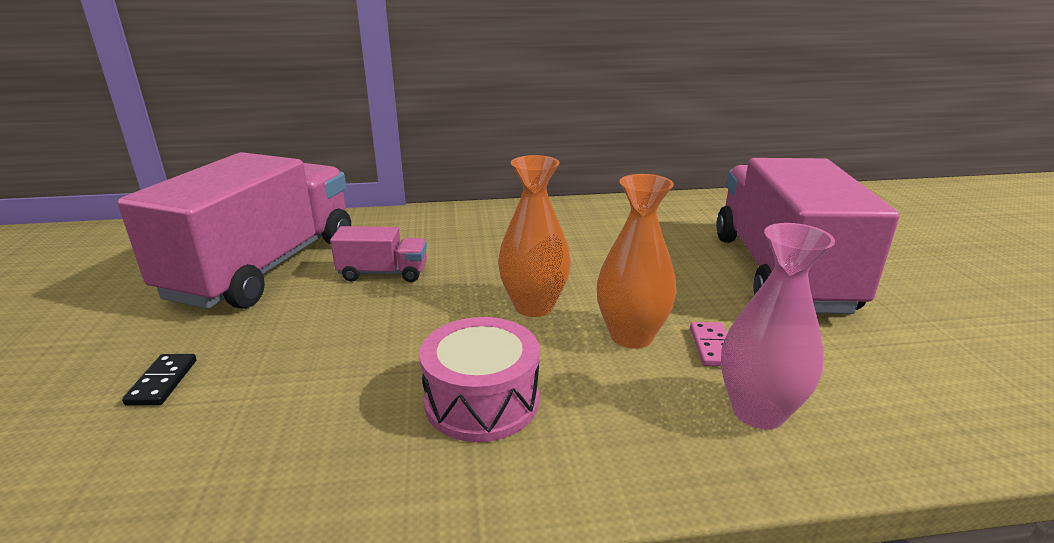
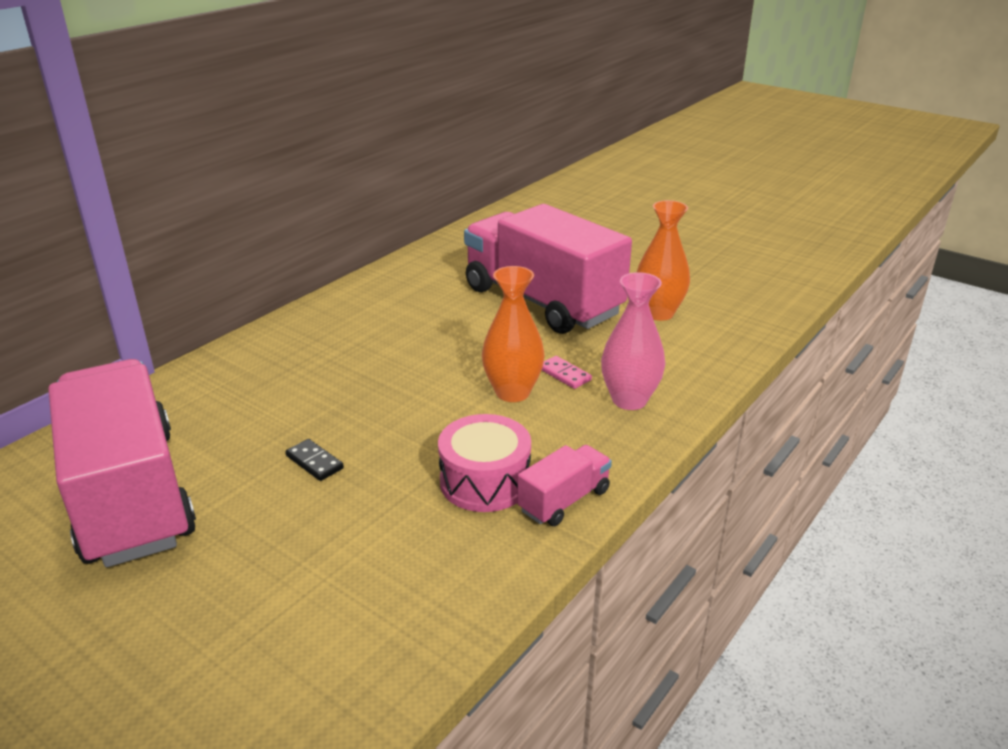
camera: 45 degrees left, 5 degrees up
(162, 382) = (235, 614): black domino -> black domino (314, 462)
(383, 273) = (259, 442): pink truck -> pink truck (564, 500)
(534, 306) = (423, 405): orange vase -> orange vase (658, 313)

